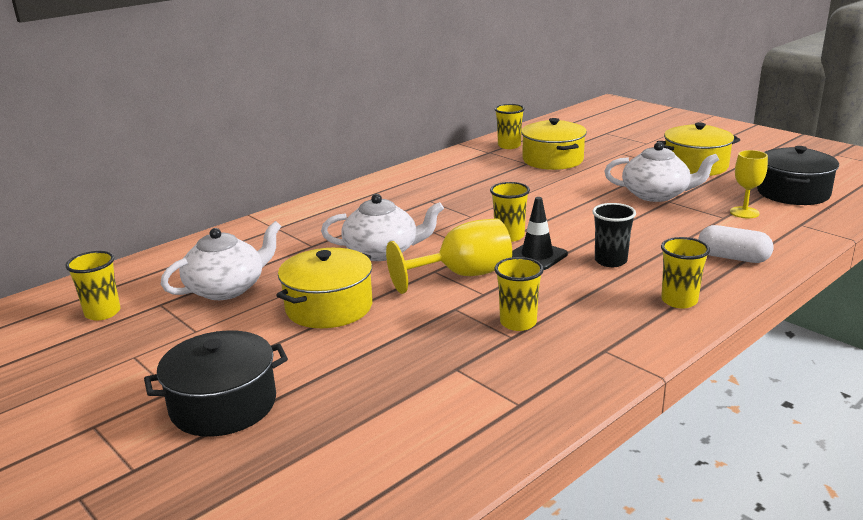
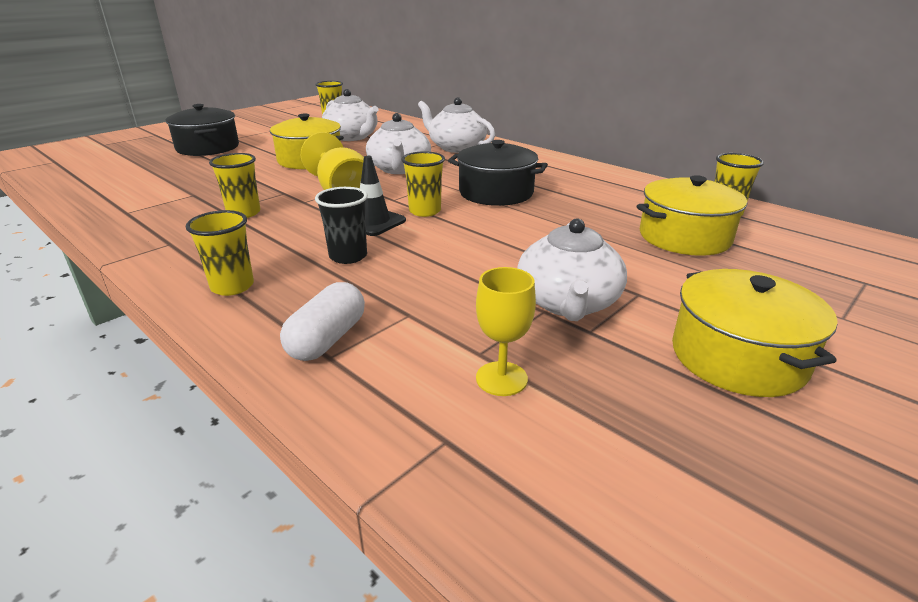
camera: 85 degrees right, 5 degrees up
(310, 225) = (456, 147): none -> white teapot
(793, 193) = (626, 470): black pot -> black pot (496, 193)

